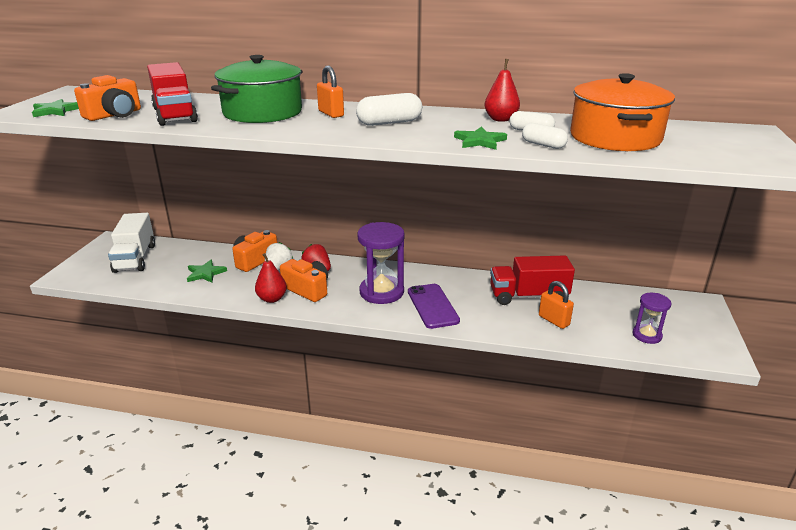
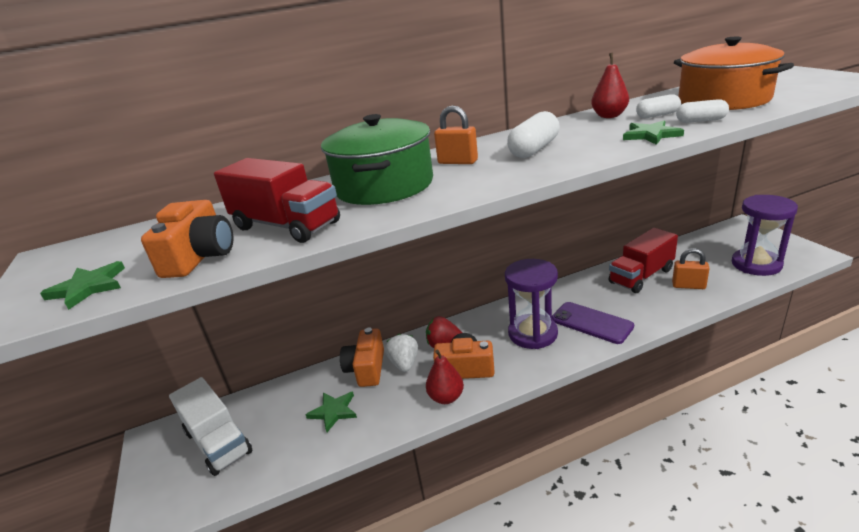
camera: 30 degrees left, 0 degrees up
(647, 335) = (756, 264): purple hourglass -> purple hourglass, size x1.77

